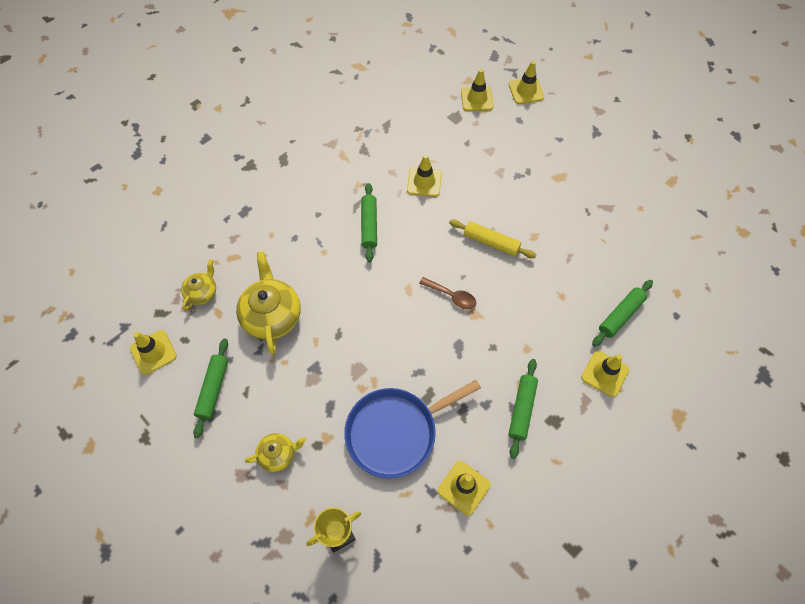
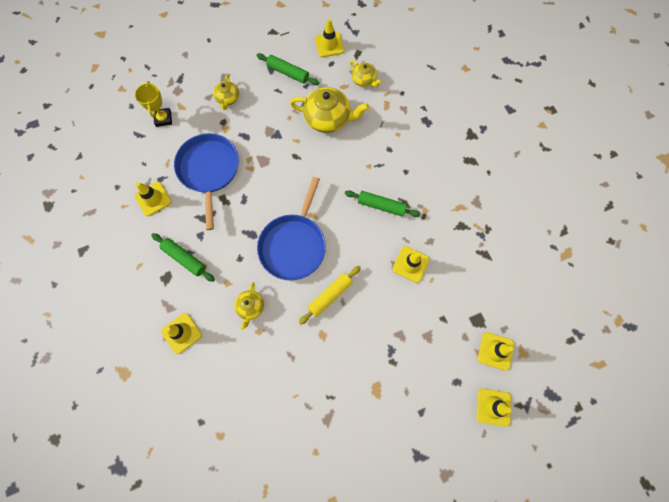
camera: 110 degrees right, 10 degrees up
(451, 296) = (294, 245): brown spoon -> blue pan
(541, 314) = (250, 307): none -> yellow teapot
(620, 315) = (221, 372): green rolling pin -> none

